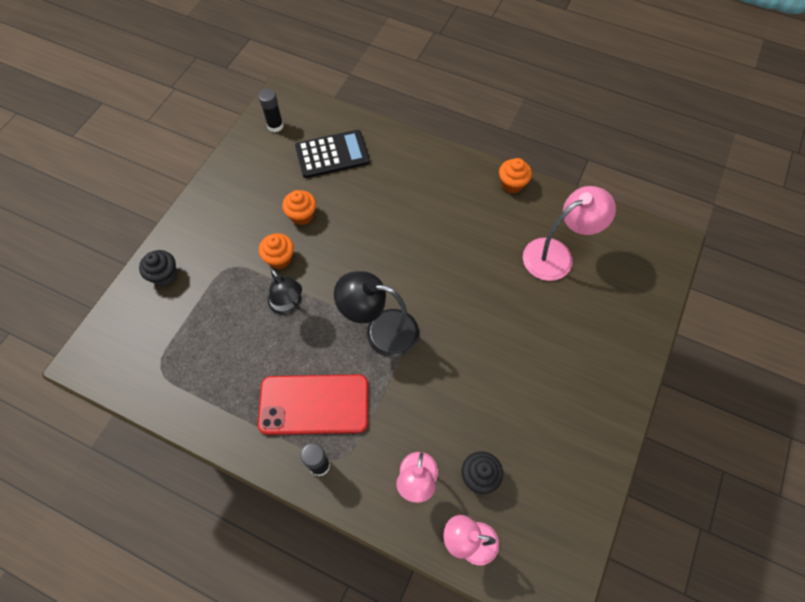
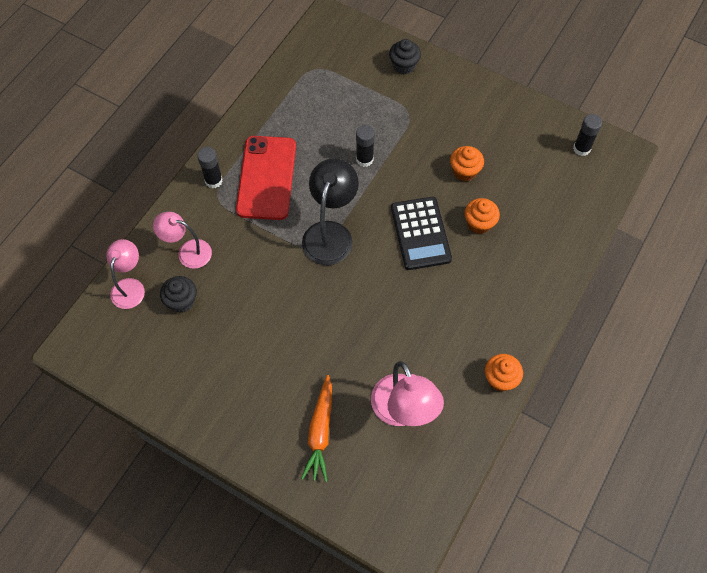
camera: 95 degrees right, 0 degrees up
(279, 258) = (415, 152): orange cupcake -> orange cupcake (479, 223)
(288, 305) = (364, 159): black lamp -> black glue stick
(332, 154) = (542, 200): black calculator -> black calculator (420, 233)
(592, 320) = (320, 432): none -> orange carrot

